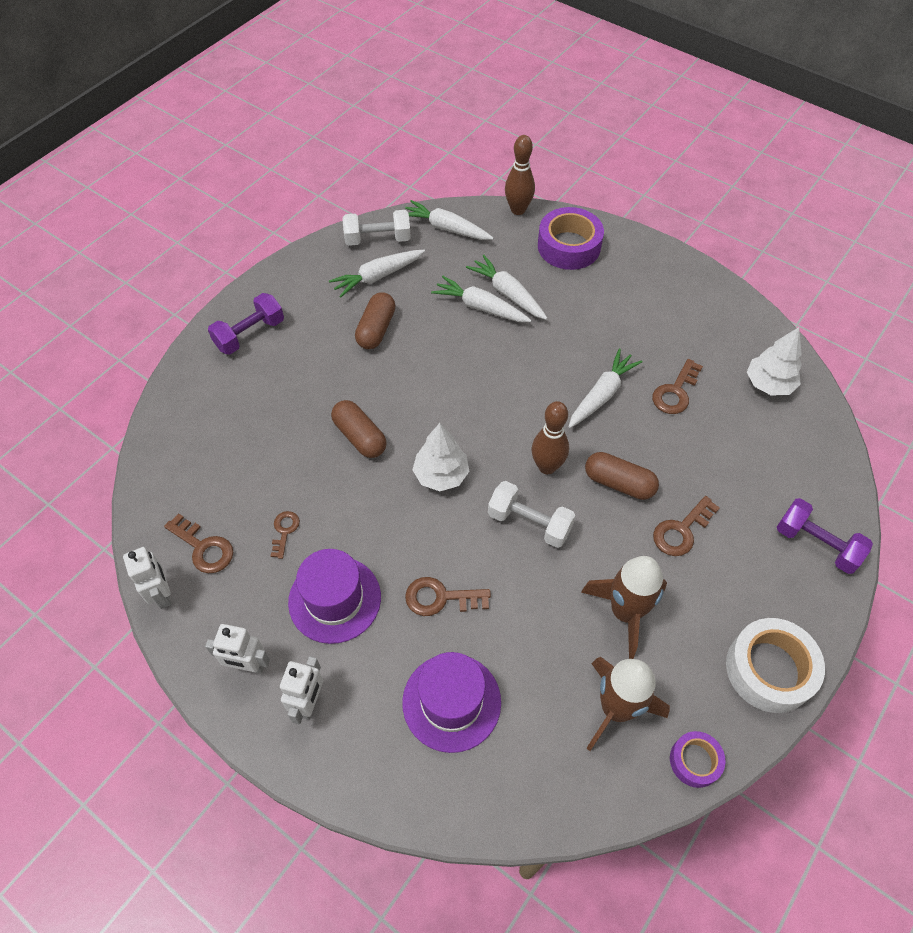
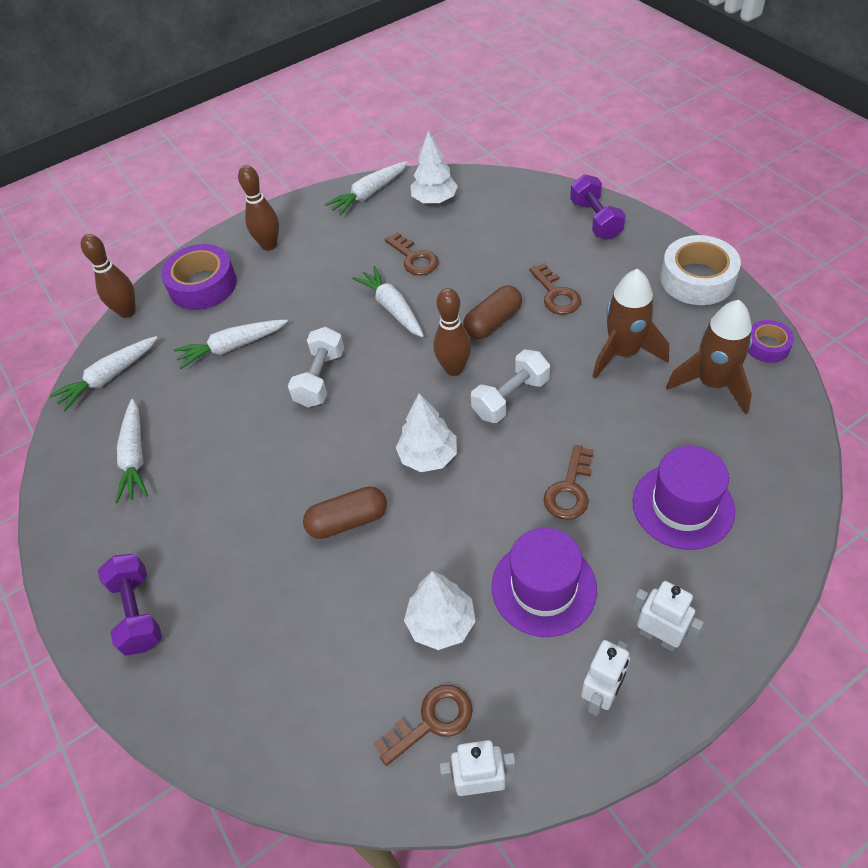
camera: 65 degrees left, 5 degrees down
(284, 531) = (441, 623): brown key -> white tree
(376, 329) = (209, 474): brown capsule -> none
(378, 239) = (79, 445): white dumbbell -> white dumbbell (320, 378)
(480, 307) = (235, 374): white carrot -> white carrot (369, 194)
(639, 273) = (269, 245): none -> brown bowling pin
(816, 544) = (595, 220): purple dumbbell -> purple dumbbell turned 75 degrees counterclockwise

